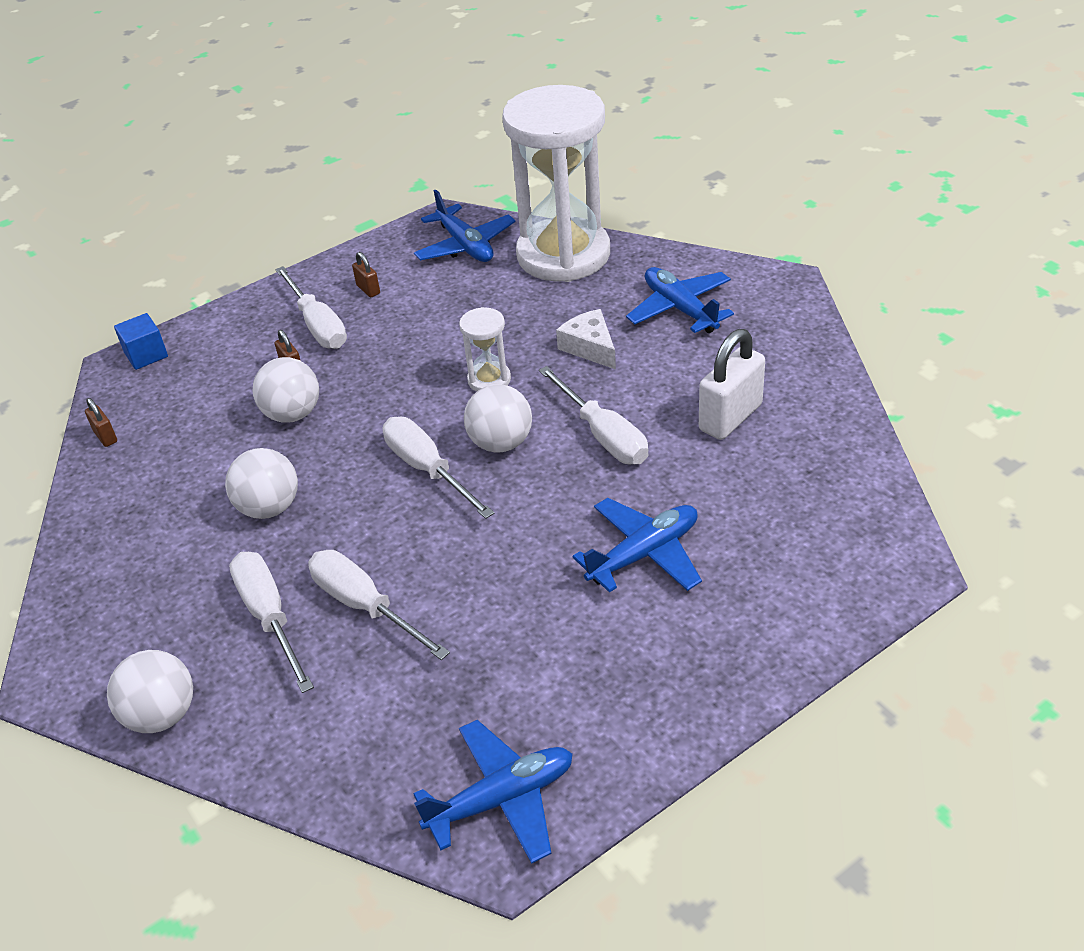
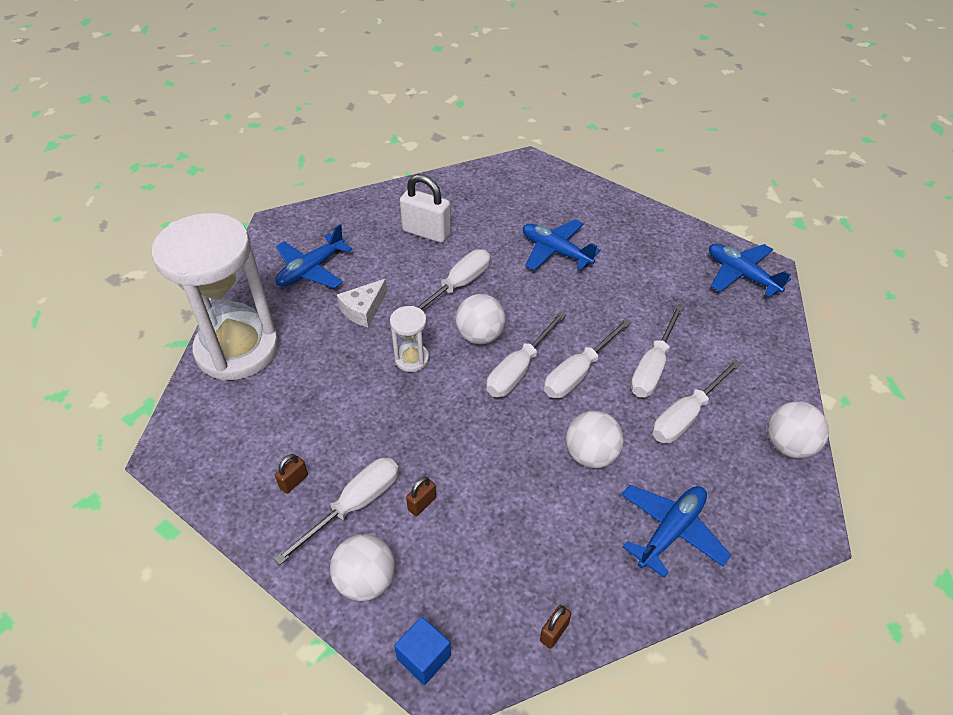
camera: 110 degrees left, 5 degrees up
(292, 414) = (482, 479): white ball -> white ball (366, 581)
(394, 525) = (578, 373): none -> white screwdriver
(465, 245) = (219, 423): blue plane -> blue plane (670, 531)

